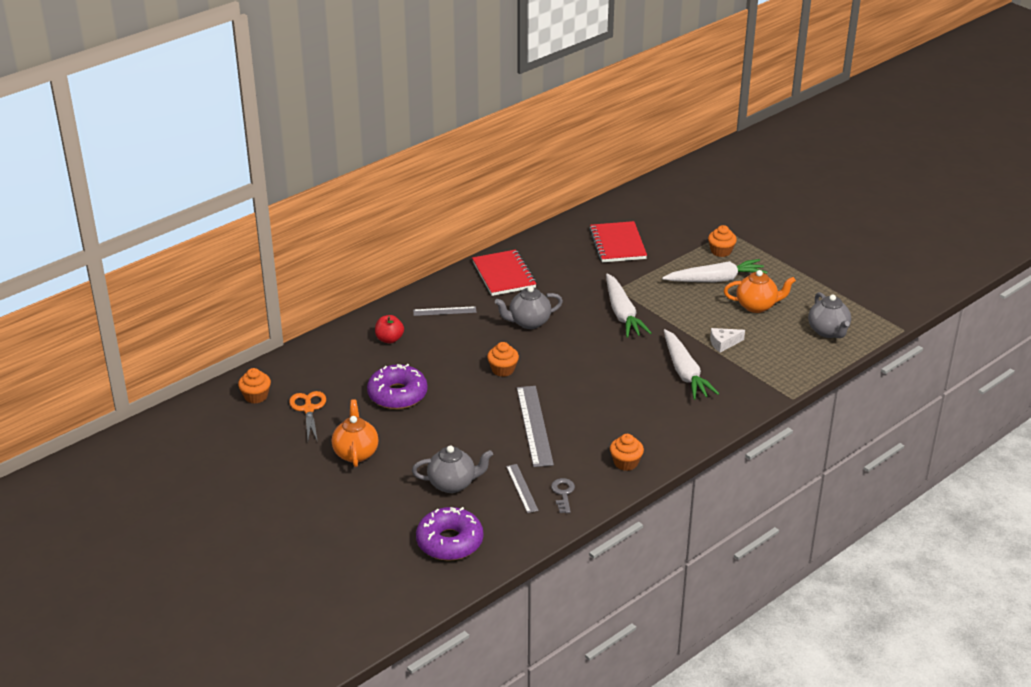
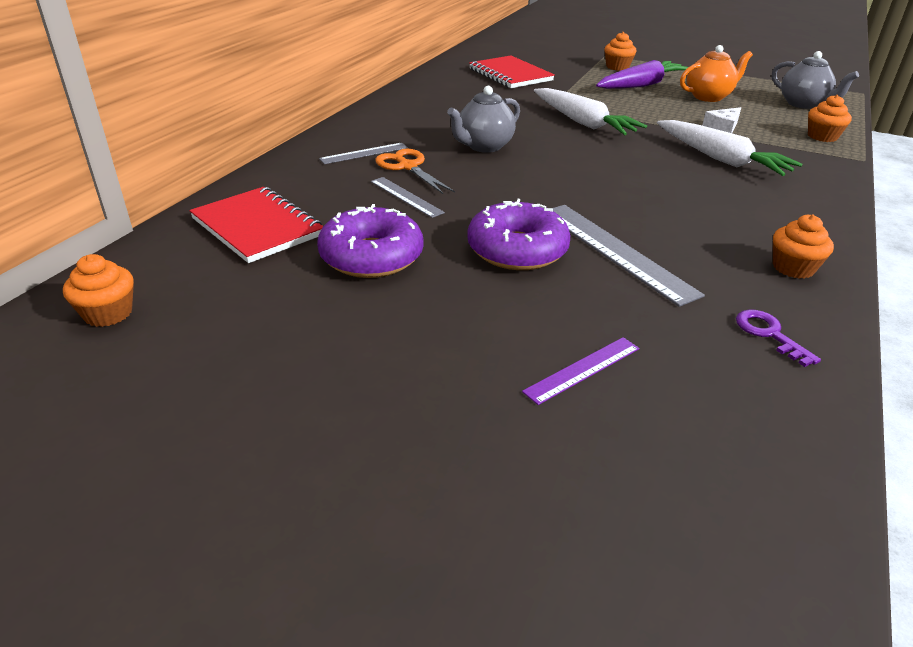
camera: 25 degrees left, 0 degrees up
(308, 409) = (225, 311): orange scissors -> orange scissors (408, 167)
(356, 453) = (362, 363): orange teapot -> none
(389, 339) = (307, 194): red apple -> none
(449, 542) = (689, 489): purple donut -> purple donut (517, 250)
(452, 484) = (582, 369): grey teapot -> purple ruler
(503, 370) = (501, 197): orange cupcake -> orange cupcake (822, 136)
(504, 275) = (410, 112): red notebook -> red notebook (257, 227)
(522, 488) = (699, 343): grey ruler -> grey ruler (406, 197)
(563, 493) = (769, 334): grey key -> purple key
(715, 280) = (641, 85): white carrot -> purple carrot

